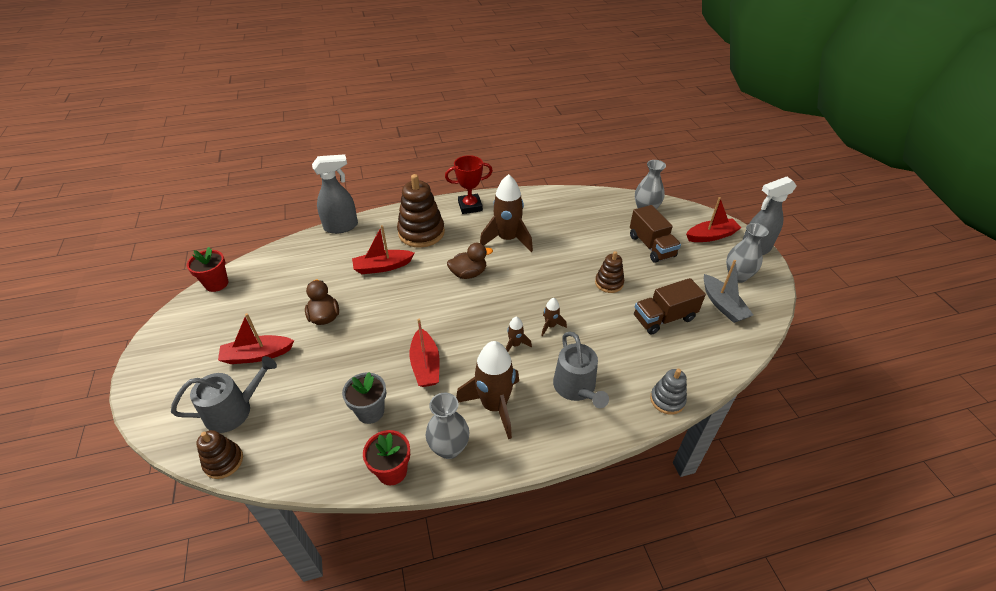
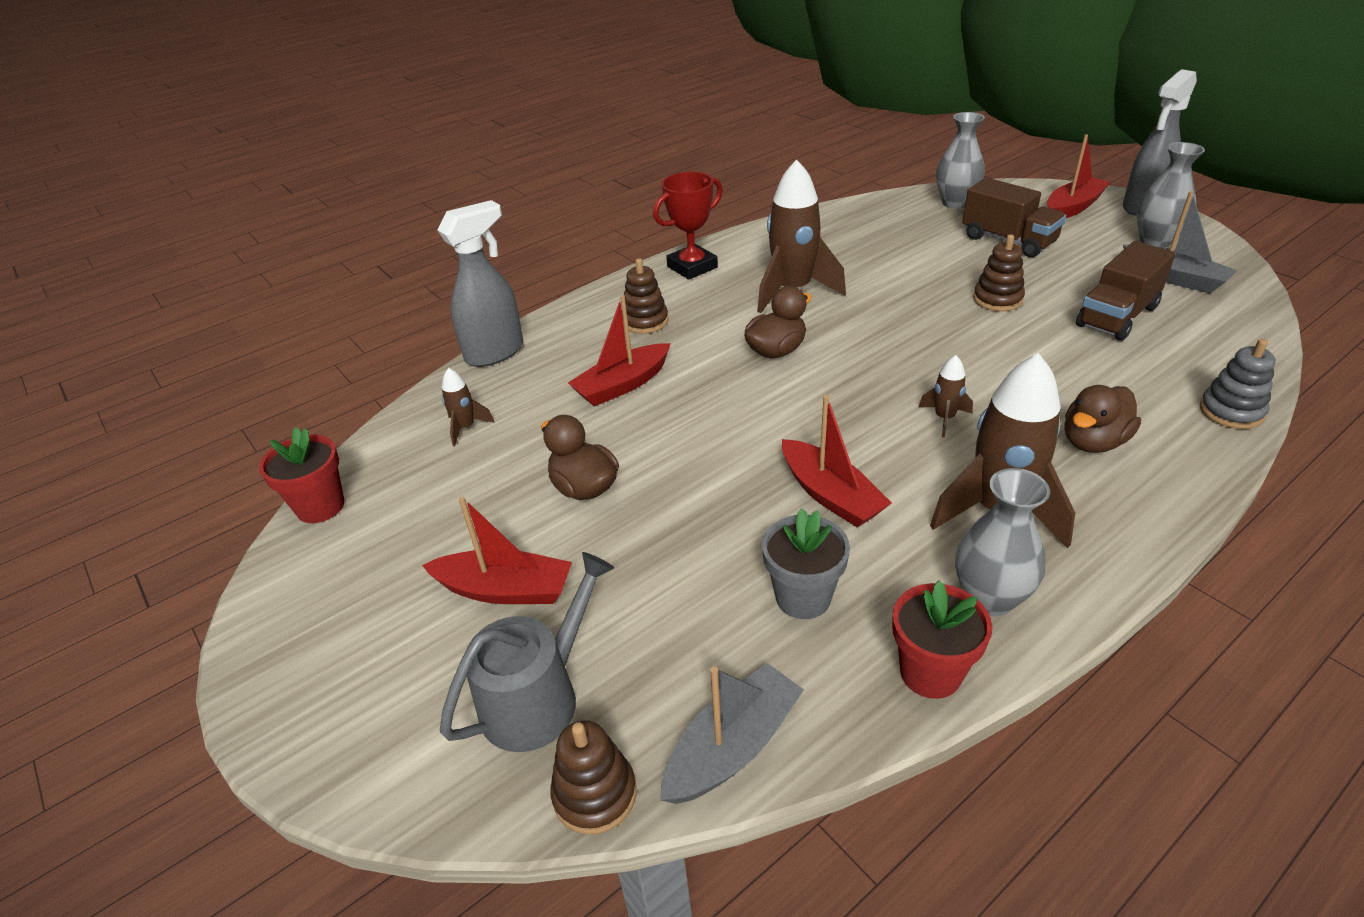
camera: 20 degrees left, 5 degrees down
(257, 355) = (505, 590): red boat -> red boat turned 135 degrees counterclockwise
(288, 466) = (733, 746): none -> grey boat
(421, 232) = (645, 321): brown stacking toy -> brown stacking toy, size x0.56
(550, 326) = (971, 377): brown rocket -> brown rocket (466, 428)
(576, 388) = (1093, 442): grey watering can -> brown duck

